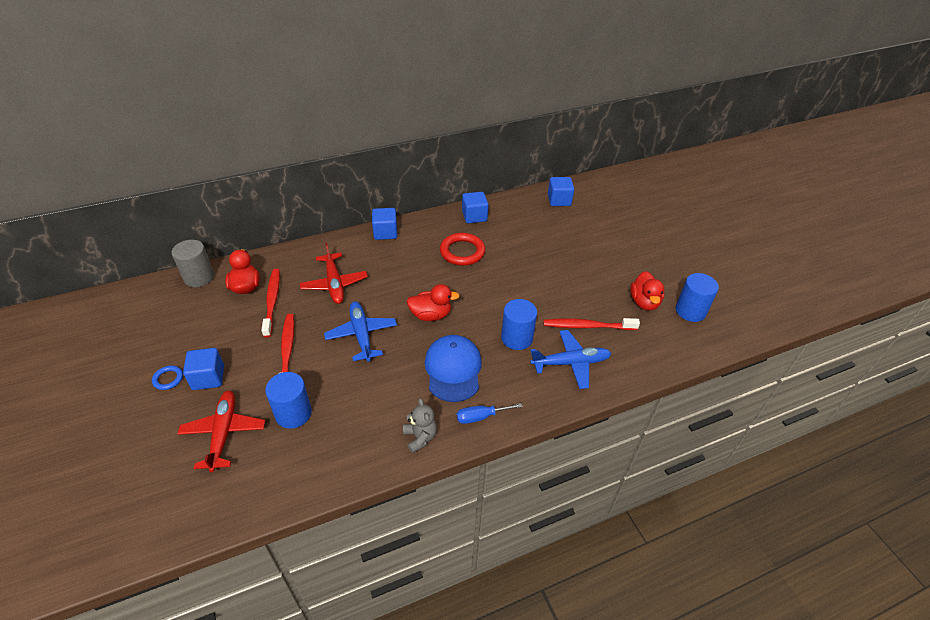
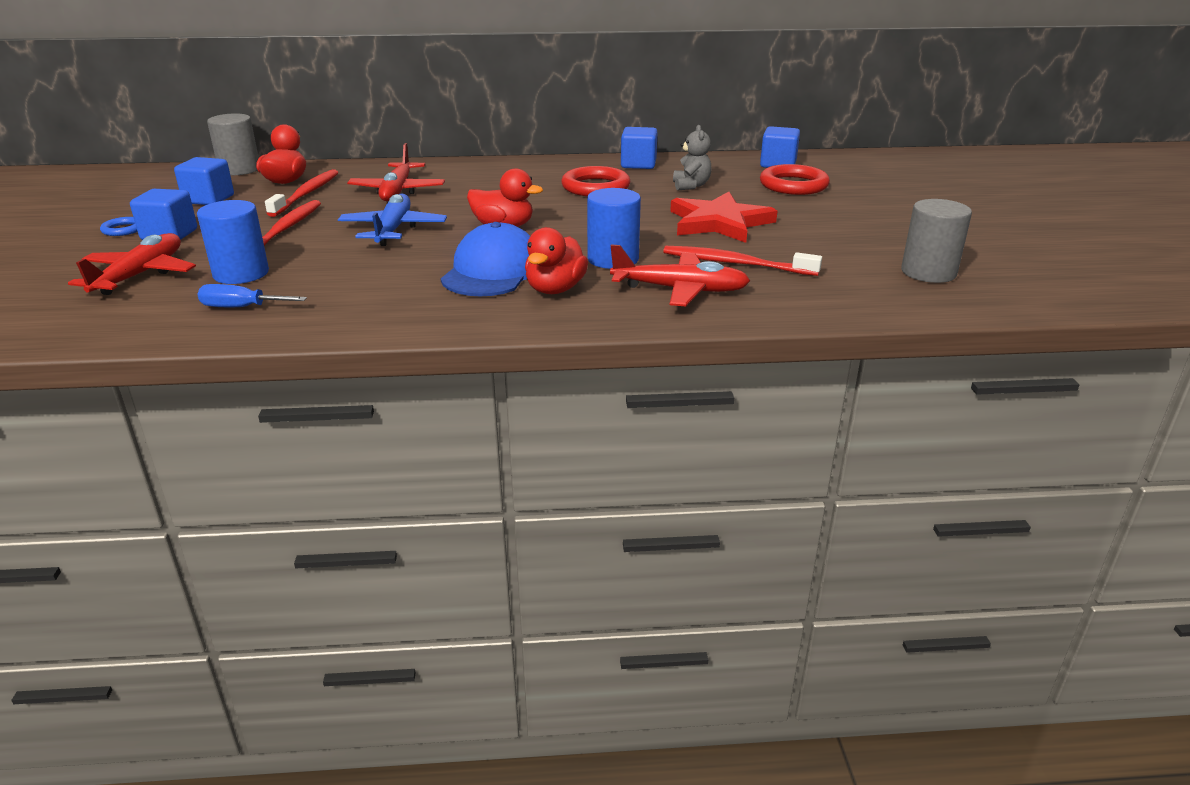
camera: 20 degrees right, 15 degrees down
(385, 233) = (502, 164): blue cube -> blue cube (209, 199)
(420, 437) = (389, 317): grey teddy bear -> grey teddy bear (691, 186)
(480, 417) = (495, 314): blue screwdriver -> blue screwdriver (241, 307)
(557, 280) = (719, 222): none -> red star
(570, 363) = (679, 290): blue plane -> red plane
(579, 225) = (793, 185): none -> red ring
(644, 302) = (850, 255): red duck -> red duck (555, 289)
(690, 311) = (928, 272): blue cylinder -> grey cylinder

